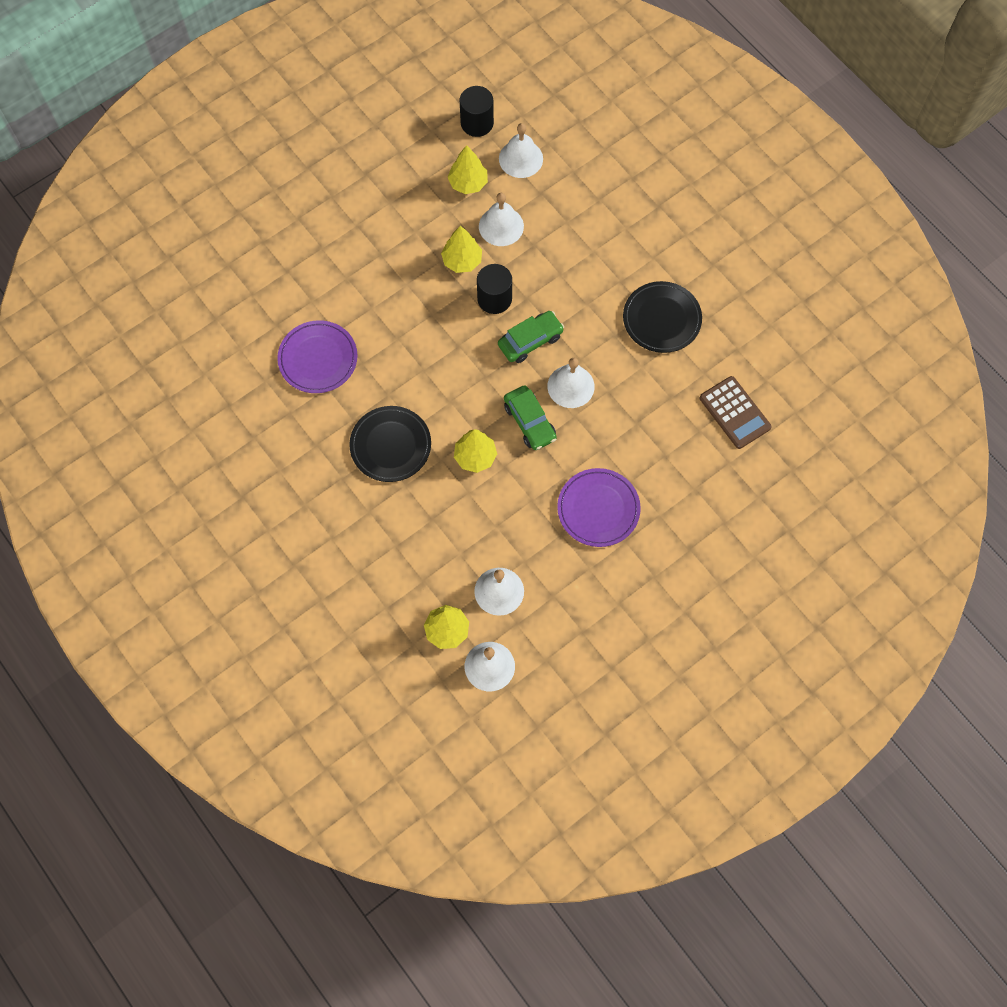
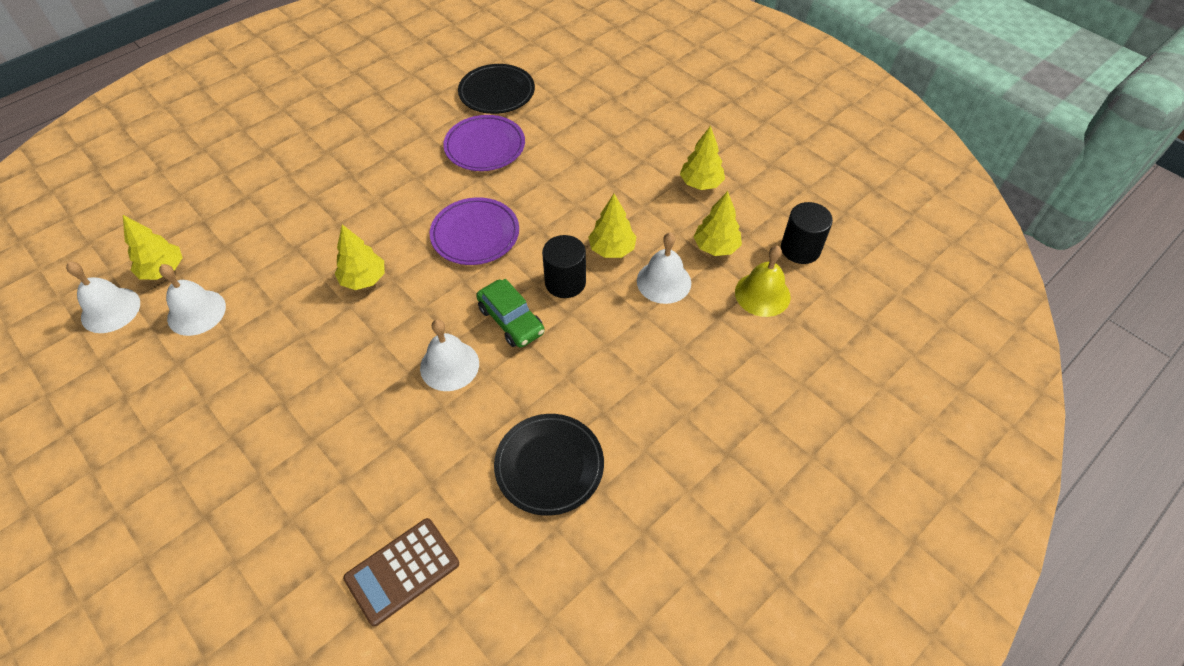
camera: 85 degrees right, 15 degrees down
(390, 445) = (384, 208): black plate -> black plate (497, 92)
(392, 183) = (701, 183): none -> yellow tree
(521, 158) = (762, 294): white bell -> yellow bell
(530, 422) = (403, 327): green car -> none
(598, 509) = (280, 405): purple plate -> purple plate (475, 234)

